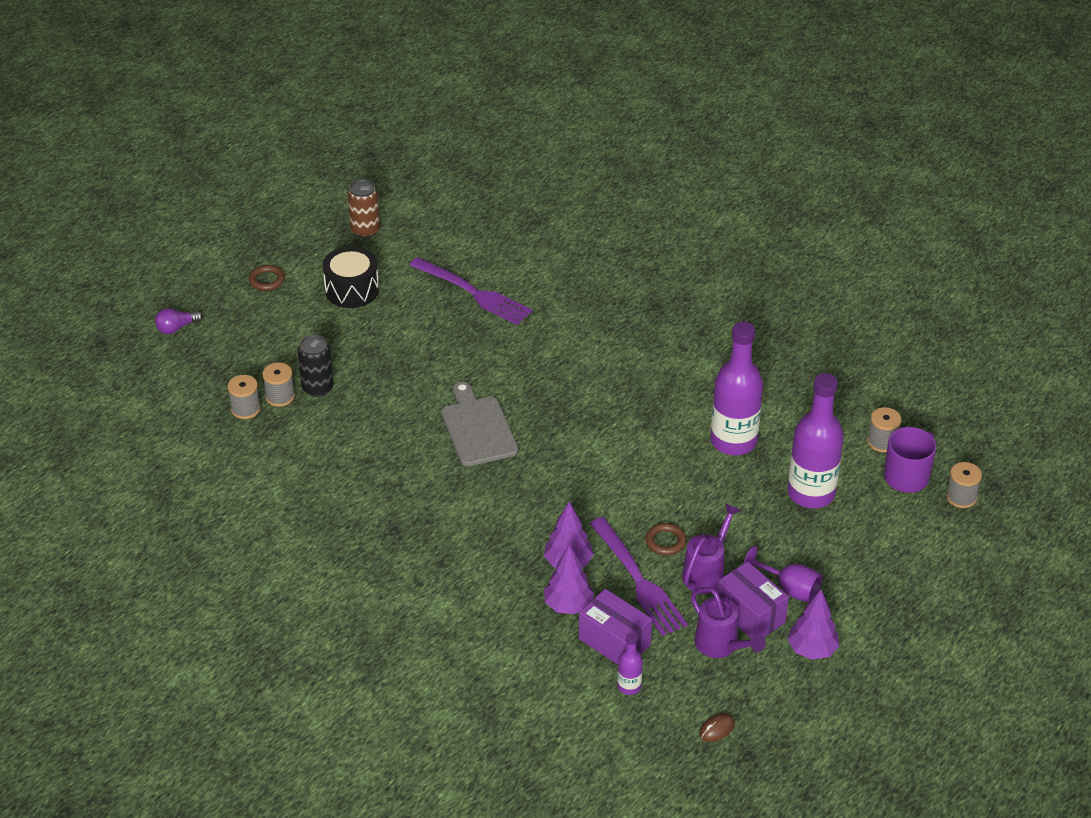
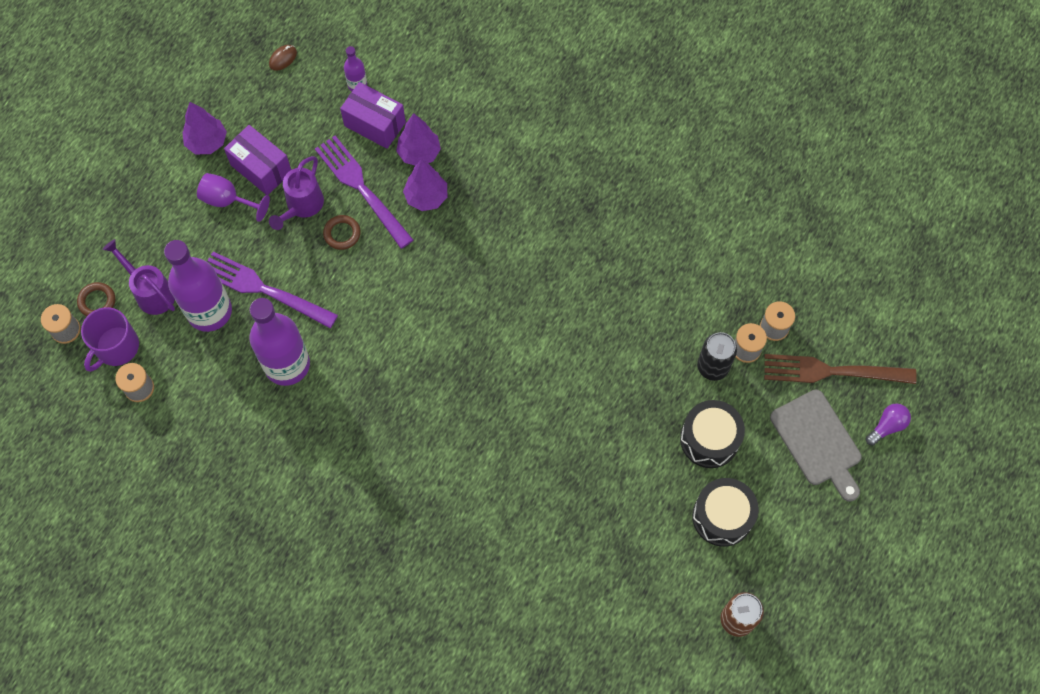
camera: 170 degrees right, 25 degrees up
(206, 370) = (832, 371): none -> brown fork
(267, 280) = (819, 515): brown ring -> brown ring (97, 301)
(342, 339) = (709, 439): none -> black drum
(473, 293) = (588, 535): purple fork -> purple fork (264, 289)
(478, 428) = (540, 340): grey cutting board -> grey cutting board (817, 442)
(721, 645) = (284, 134): purple watering can -> purple watering can (151, 292)

